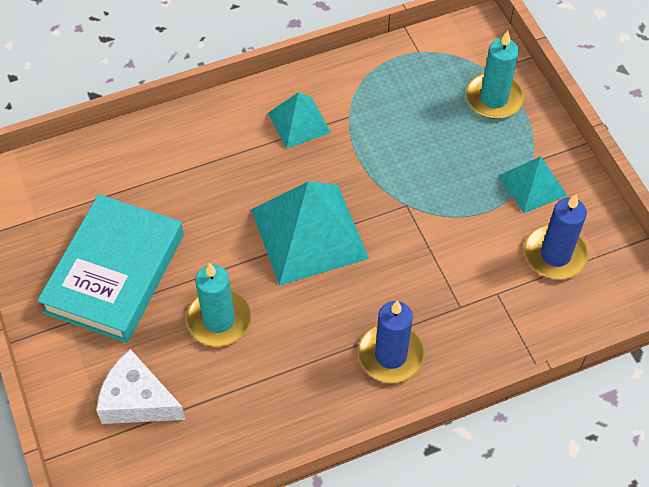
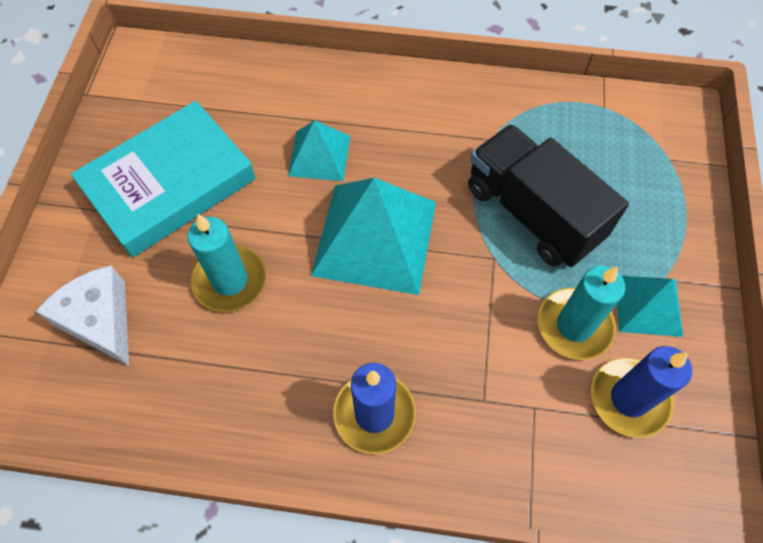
camera: 30 degrees right, 5 degrees up
(299, 122) = (437, 123): turquoise pyramid -> turquoise pyramid (319, 155)
(414, 158) = (532, 213): none -> black truck
(494, 98) = (658, 191): turquoise candle -> turquoise candle (574, 325)

